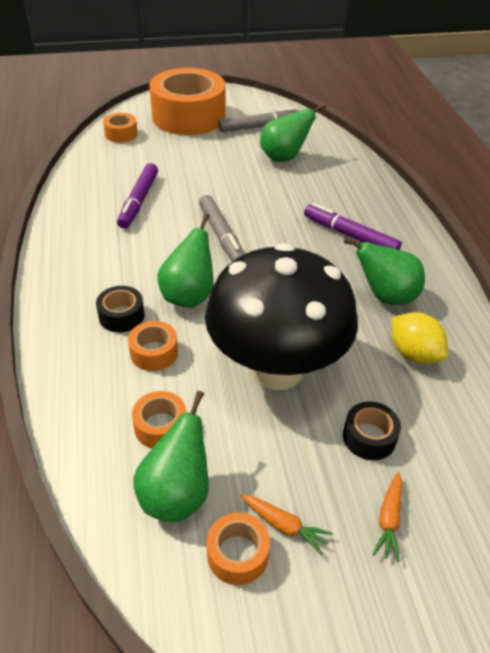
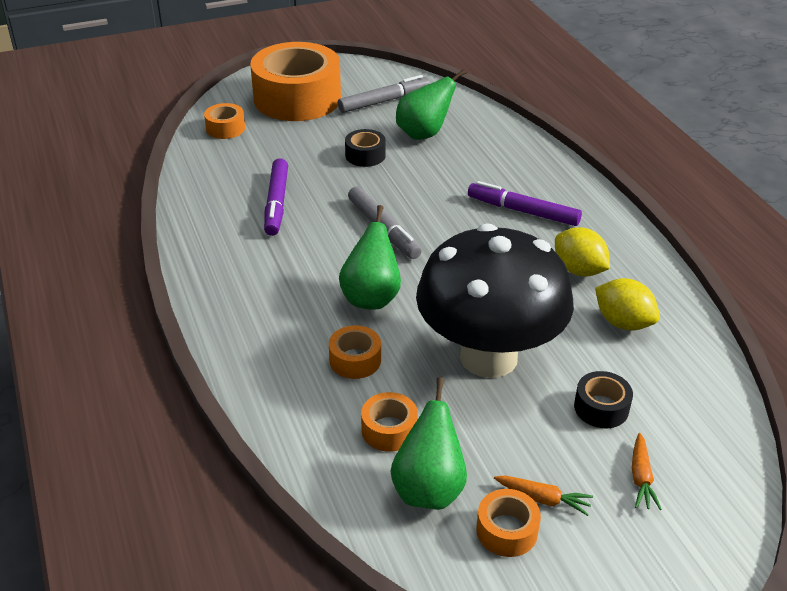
camera: 10 degrees left, 5 degrees down
(121, 316) = (305, 328): black tape -> black tape (365, 155)
(385, 296) = (578, 270): green pear -> yellow lemon

